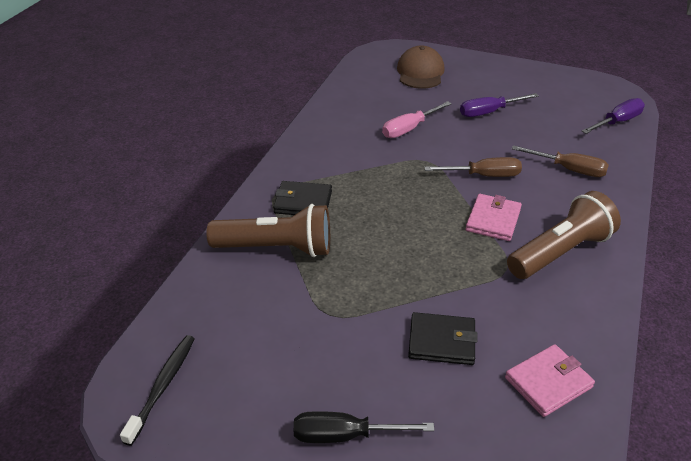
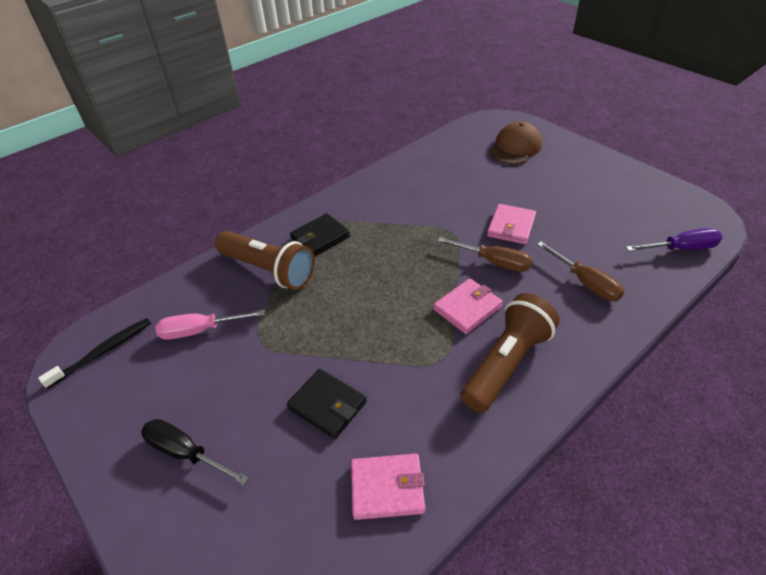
camera: 30 degrees right, 5 degrees up
(303, 202) = (320, 237): black wallet -> black wallet turned 75 degrees counterclockwise
(409, 129) = (461, 198): pink screwdriver -> pink screwdriver (200, 330)
(473, 141) = (511, 226): none -> pink wallet
(489, 112) = (550, 202): purple screwdriver -> none
(560, 252) = (506, 363): brown flashlight -> brown flashlight turned 45 degrees counterclockwise

